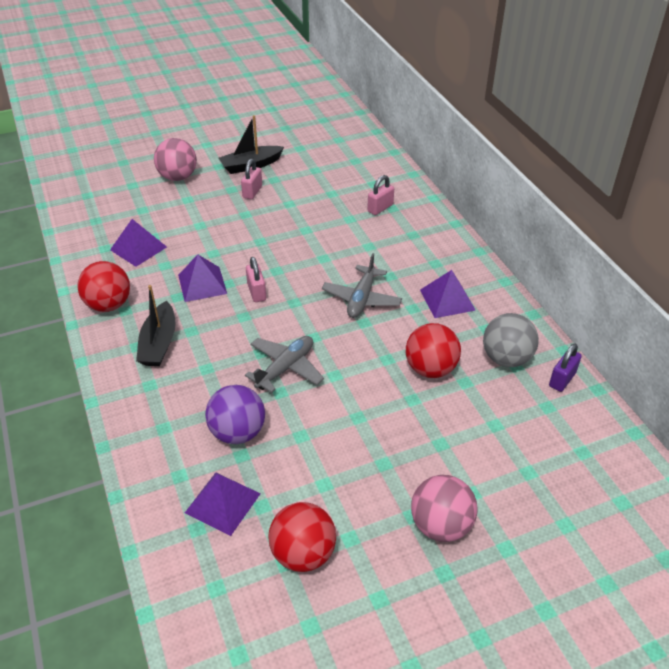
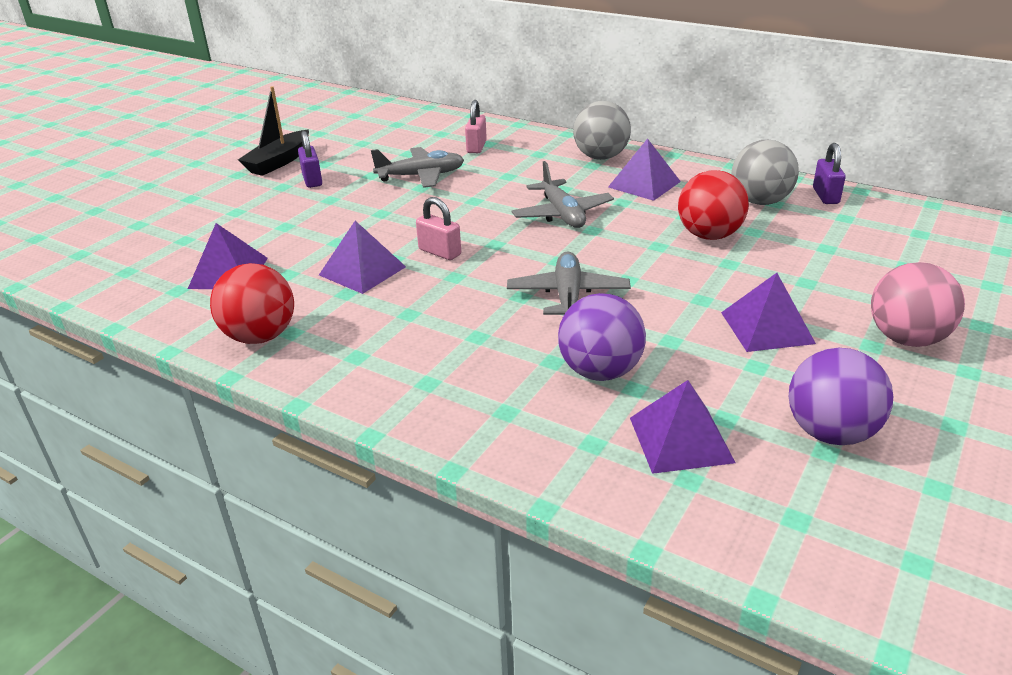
camera: 35 degrees left, 10 degrees down
(159, 343) = (384, 341): black boat -> none
(178, 177) = (195, 198): pink ball -> none
(252, 192) = (312, 180): pink padlock -> purple padlock
(303, 553) = (830, 432): red ball -> purple ball
(317, 219) = (421, 176): none -> grey plane
(367, 462) = (767, 327): none -> purple pyramid
(450, 258) = (600, 157): none -> grey ball

